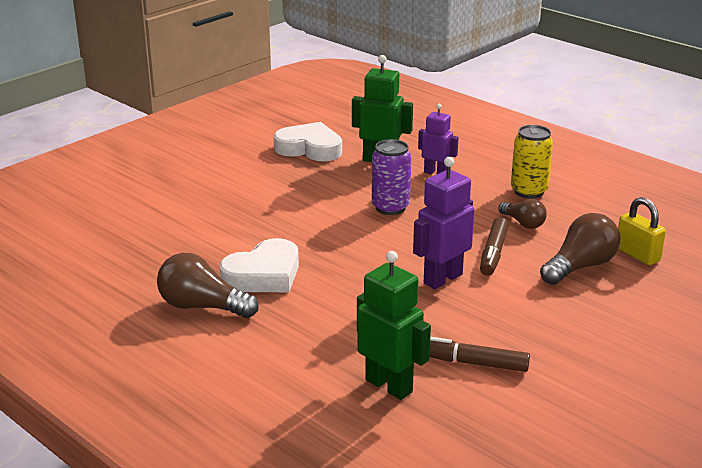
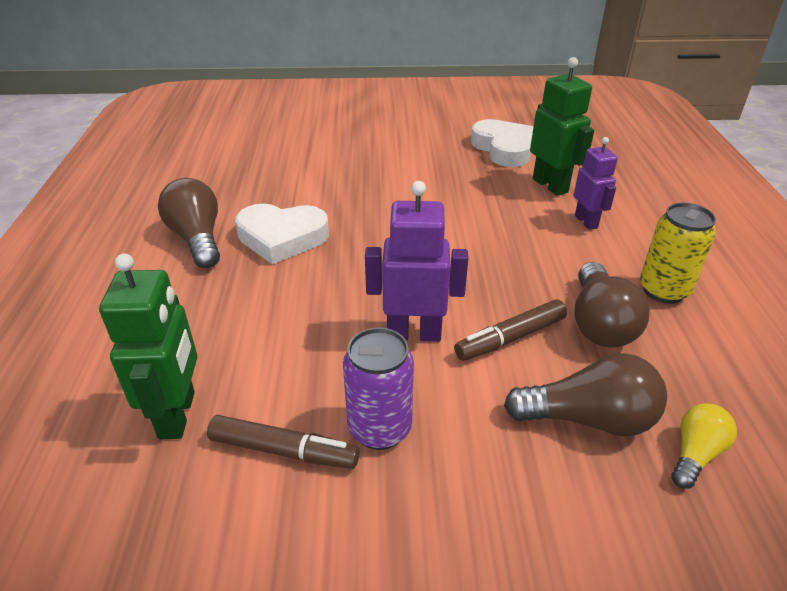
camera: 45 degrees right, 10 degrees up
(390, 207) = (485, 233): purple can -> purple can (379, 429)
(472, 363) = (284, 451): brown marker -> brown marker turned 135 degrees clockwise
(523, 223) = (599, 323): brown light bulb -> brown light bulb, size x1.66
(637, 255) = (695, 454): yellow padlock -> yellow light bulb

